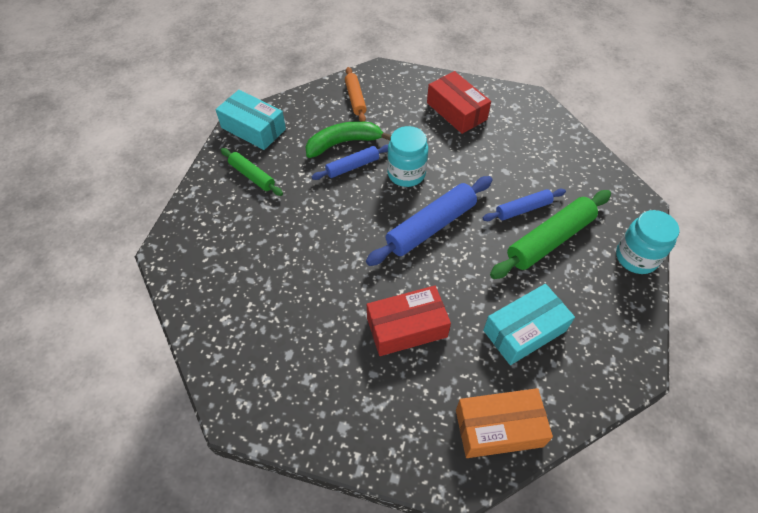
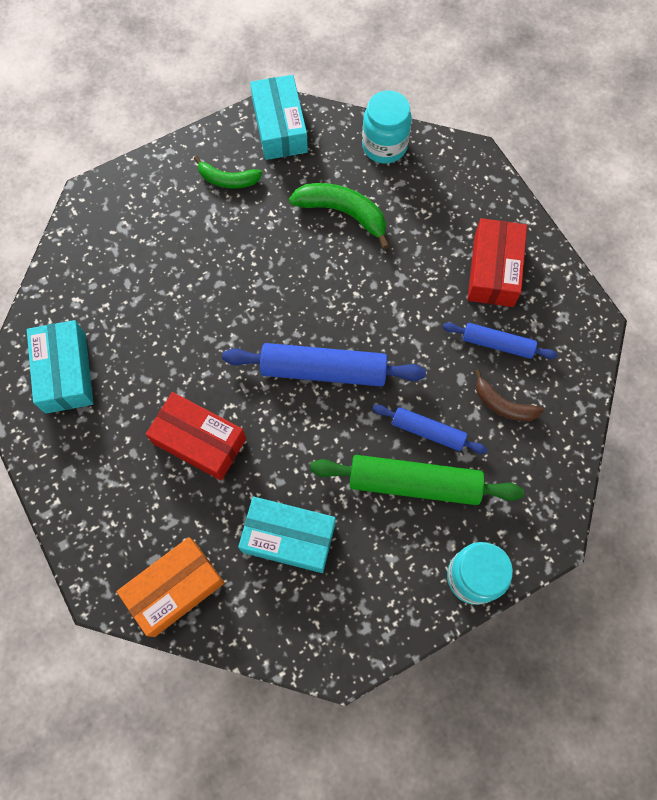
camera: 45 degrees right, 15 degrees up
(252, 176) = (228, 180): green rolling pin -> green banana
(268, 368) = (65, 373): none -> turquoise box
(352, 166) = (323, 246): blue rolling pin -> blue rolling pin (497, 344)
(355, 99) = (409, 171): orange rolling pin -> none
(406, 174) = (363, 297): turquoise jar -> turquoise jar (384, 146)
(499, 428) = (175, 588): orange box -> orange box turned 75 degrees counterclockwise
(541, 166) = (503, 404): none -> brown banana

